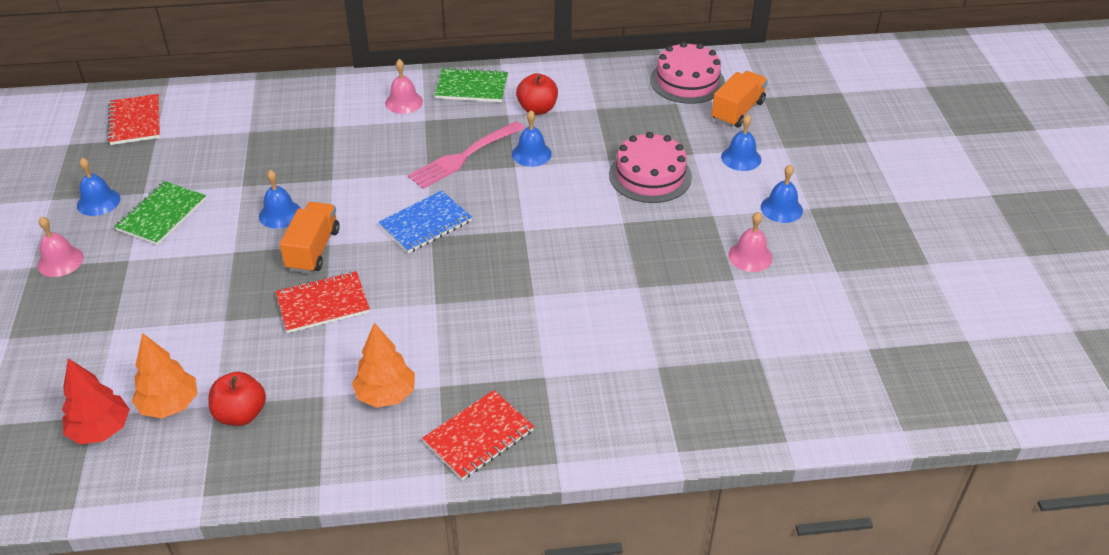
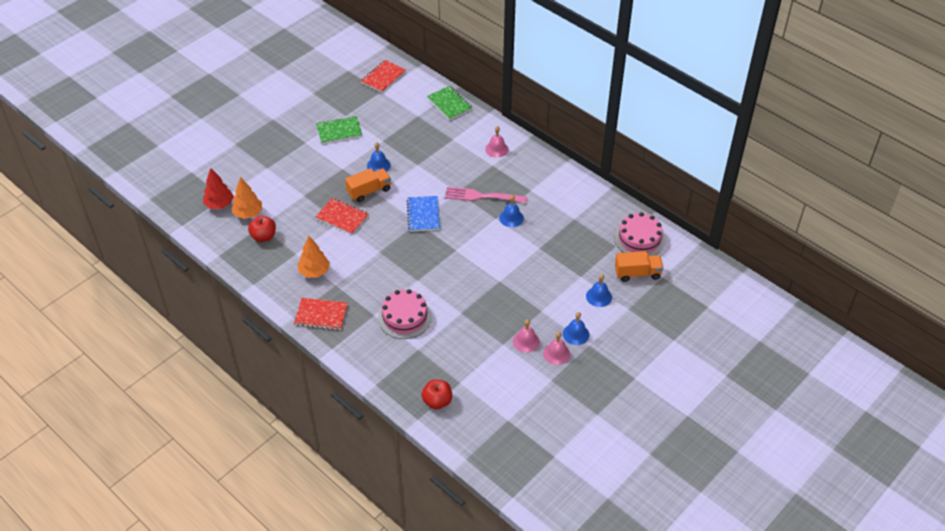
camera: 50 degrees right, 5 degrees up
(60, 261) = (284, 124): pink bell -> pink bell (556, 353)
(98, 202) = (326, 107): blue bell -> none
(425, 224) = (423, 215): blue notebook -> blue notebook turned 75 degrees clockwise
(472, 87) = (536, 164): green notebook -> green notebook (449, 104)
(537, 109) = (547, 198): red apple -> red apple (437, 401)
(650, 175) = (544, 270): pink cake -> pink cake (405, 317)

